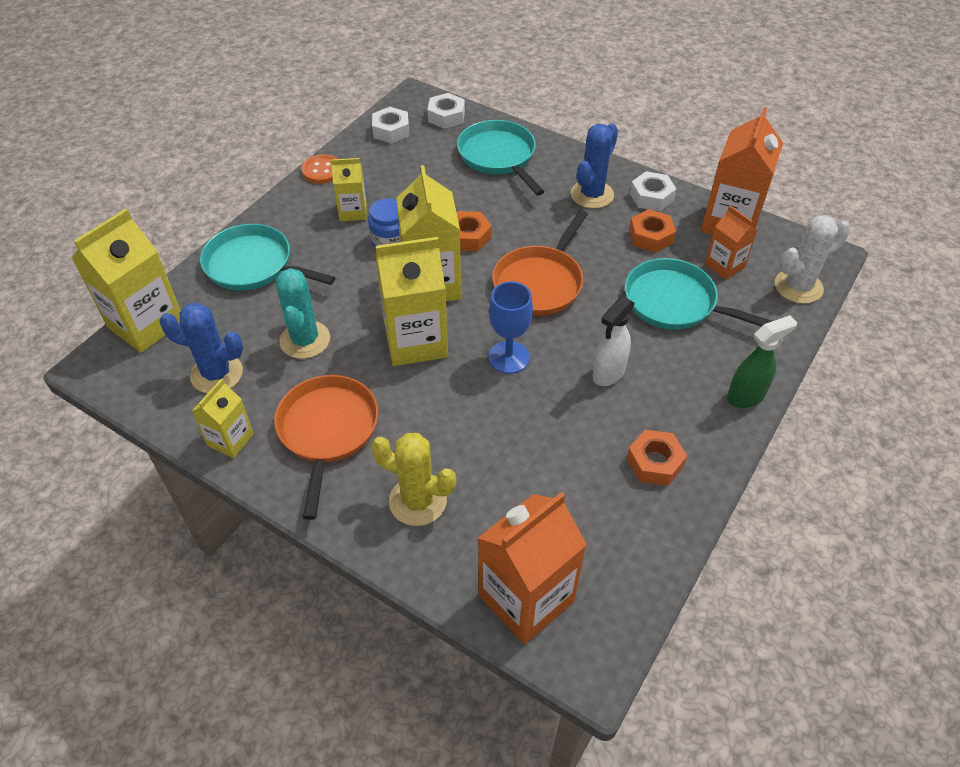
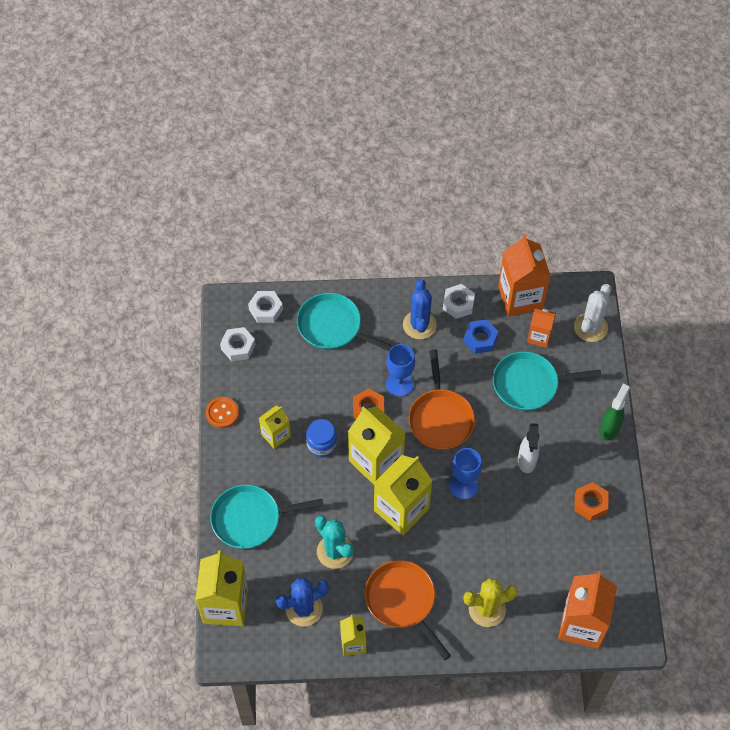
camera: 35 degrees left, 10 degrees up
(523, 232) = (399, 384): none -> blue goblet
(650, 236) = (480, 339): orange nut -> blue nut

